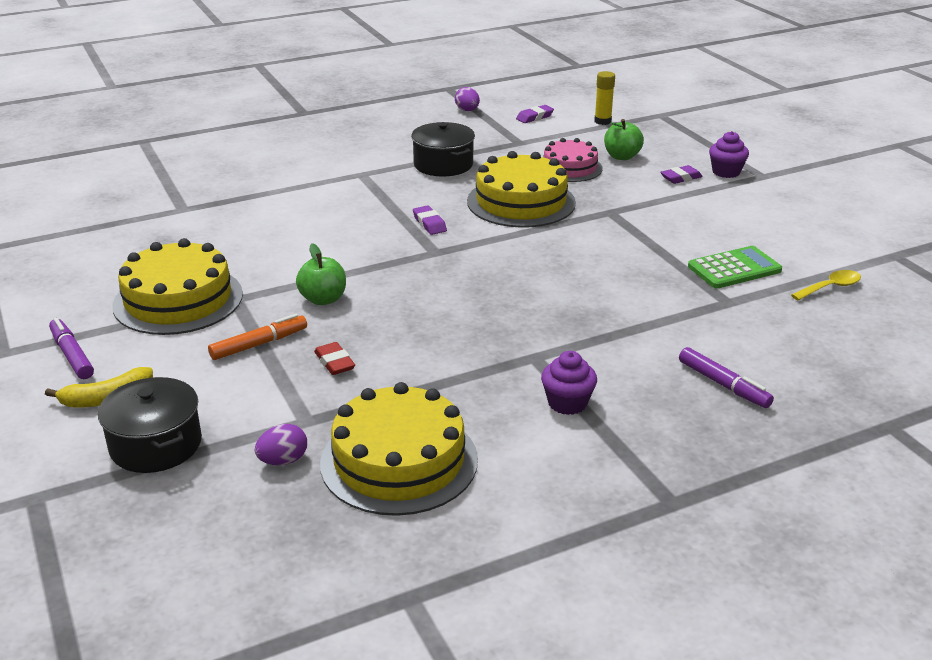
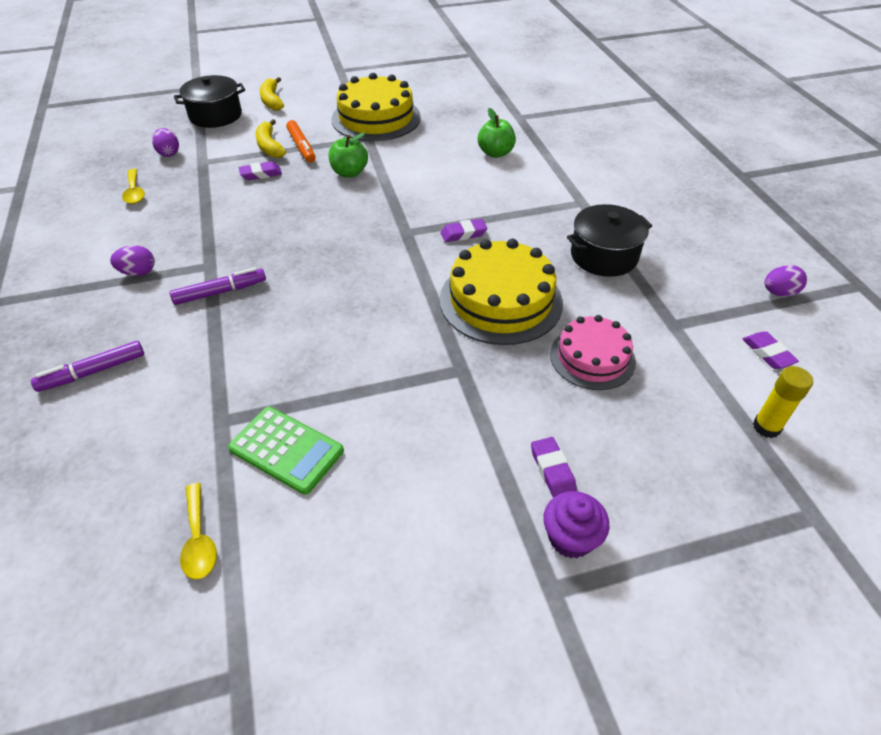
camera: 100 degrees right, 15 degrees up
(72, 355) = (325, 88): purple marker -> purple marker (220, 292)
(258, 370) = (269, 146): none -> yellow banana
(334, 362) = (261, 174): red eraser -> purple eraser
(399, 461) = (134, 192): yellow cake -> yellow spoon
(567, 403) = (138, 272): purple cupcake -> purple egg
(622, 156) = (629, 419): green apple -> green apple (495, 153)
(734, 269) = (286, 450): green calculator -> green calculator turned 45 degrees counterclockwise

